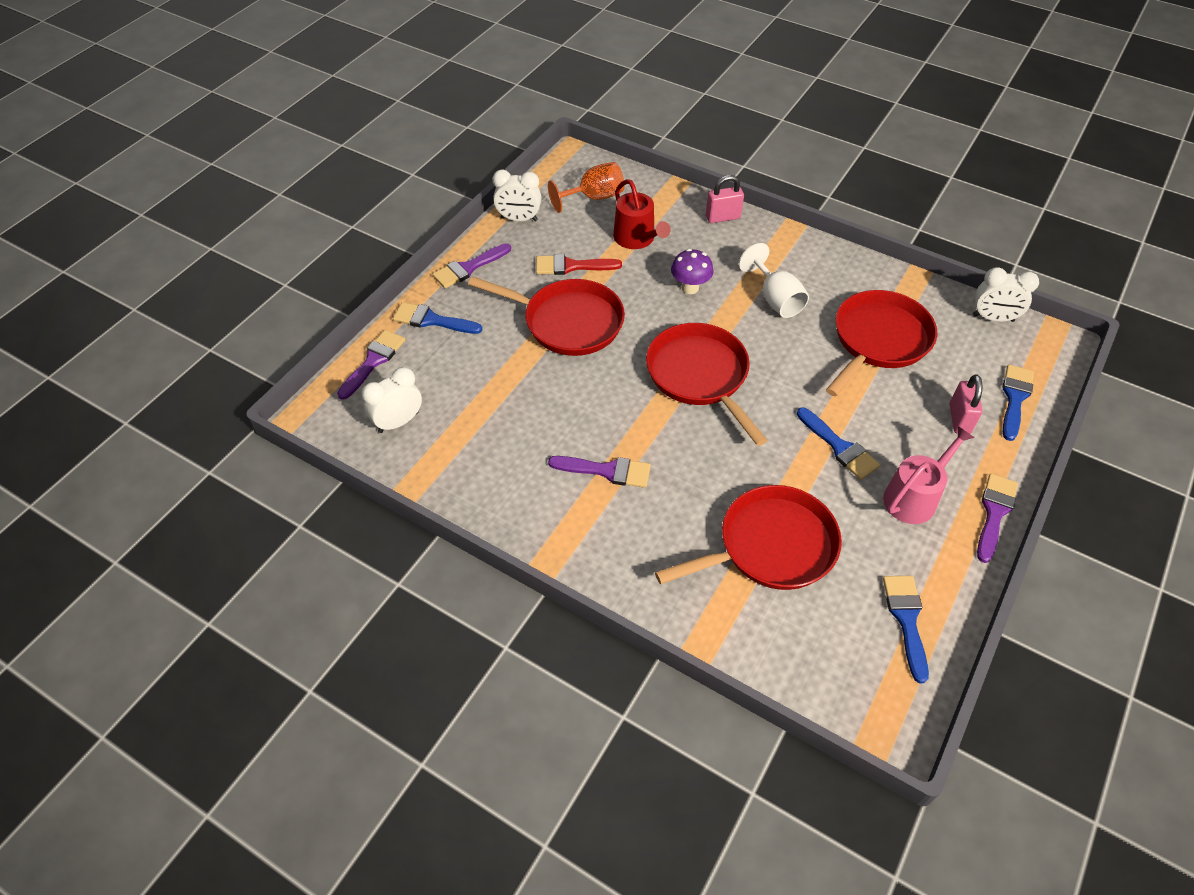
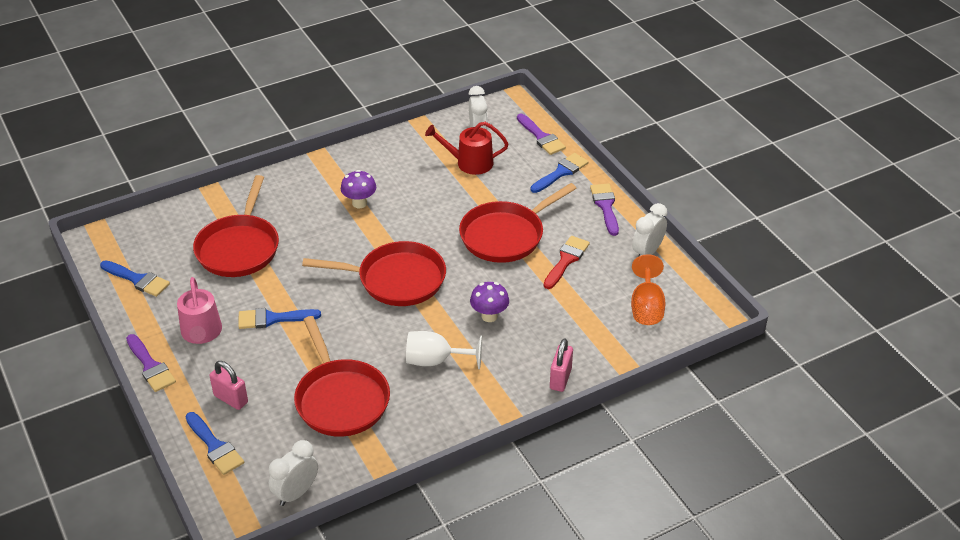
camera: 120 degrees right, 10 degrees down
(607, 471) = (359, 203): purple brush -> purple mushroom
(637, 239) = (572, 311): red watering can -> red watering can (470, 163)

